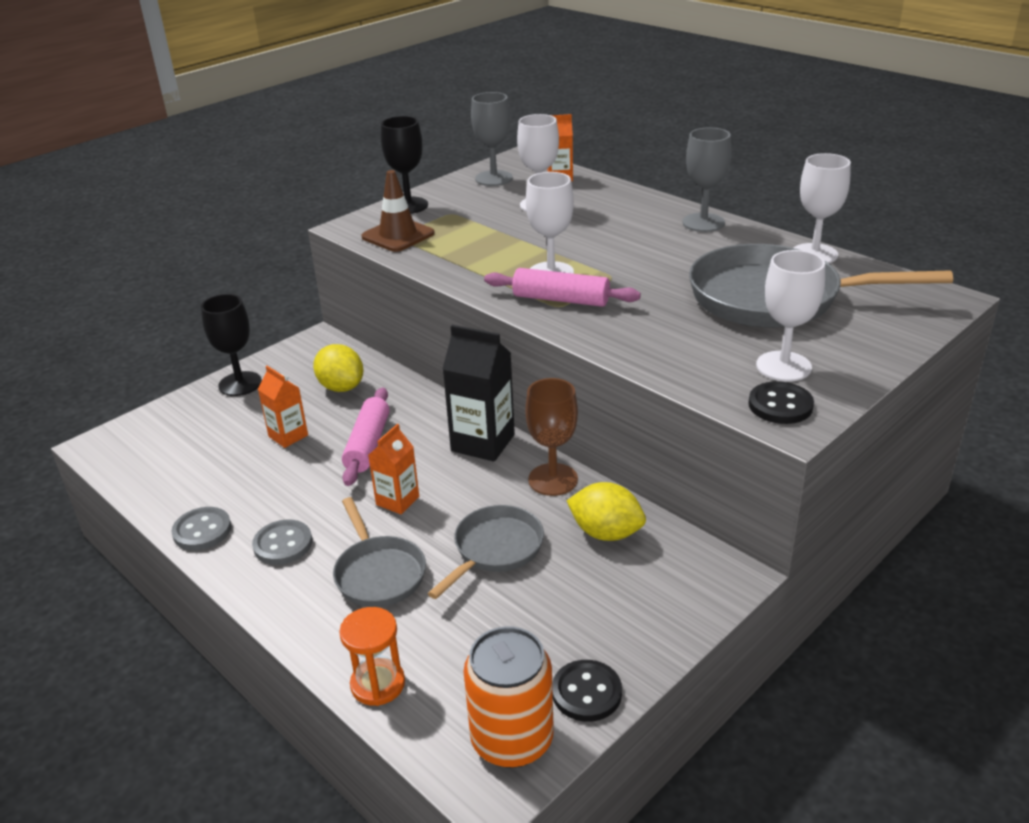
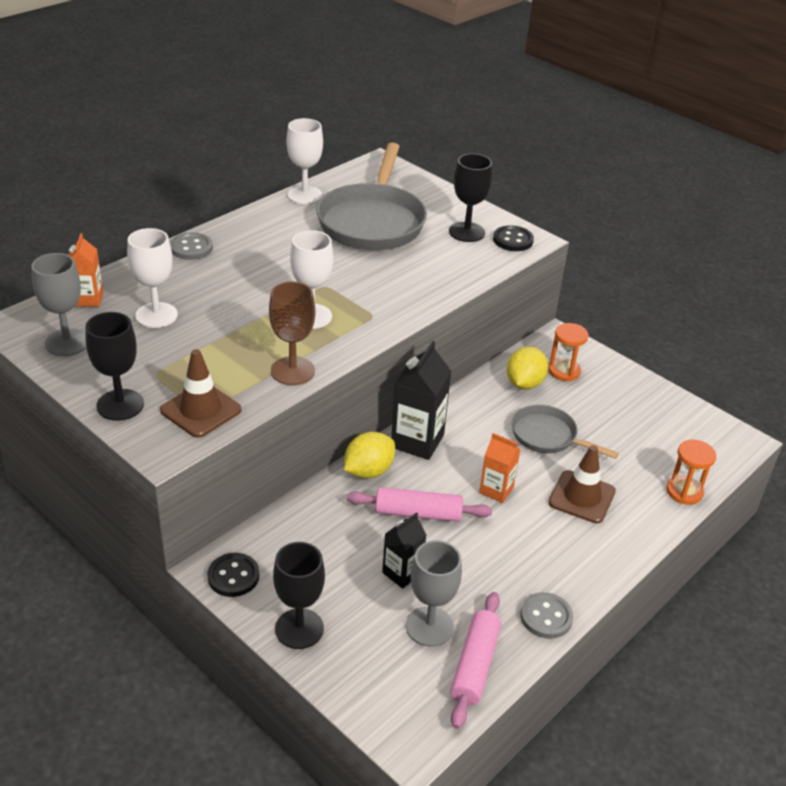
camera: 95 degrees left, 5 degrees up
(283, 544) = (557, 557): grey button -> grey button (191, 248)
(288, 436) = (402, 573): orange carton -> black carton
(341, 387) = (318, 540): yellow lemon -> yellow lemon (368, 471)
(378, 573) = (581, 497): grey pan -> brown traffic cone
(512, 739) = (708, 432): orange can -> none
(553, 479) = (466, 405): brown goblet -> brown goblet (292, 371)
(561, 299) = (361, 314): pink rolling pin -> pink rolling pin (475, 665)
(586, 692) = (666, 402): black button -> black button (233, 576)
(644, 575) = (564, 371): none -> orange hourglass
(703, 222) = (231, 233): grey goblet -> grey goblet (429, 626)
(783, 366) = (466, 232): white goblet -> black goblet

